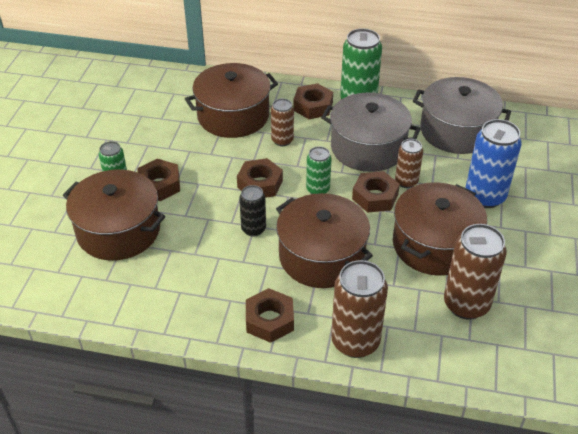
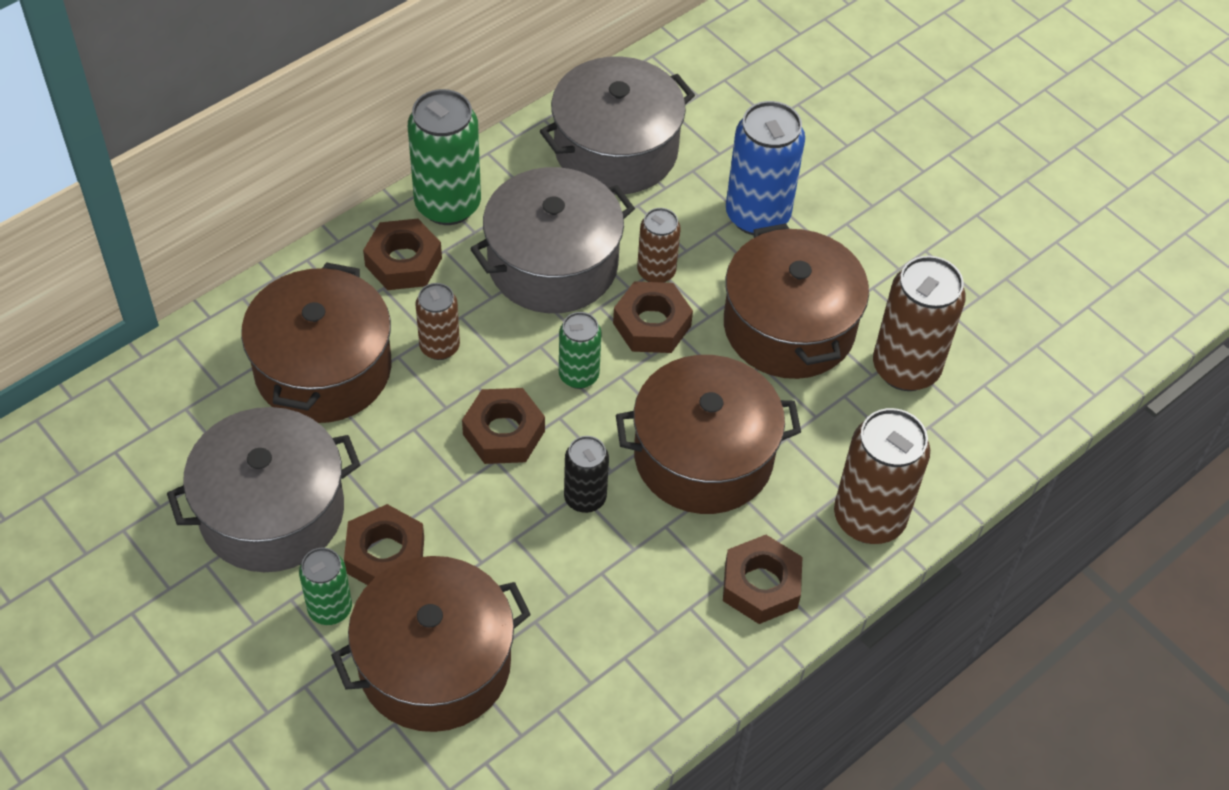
camera: 55 degrees left, 10 degrees up
(149, 142) = (272, 511): none -> grey pot

